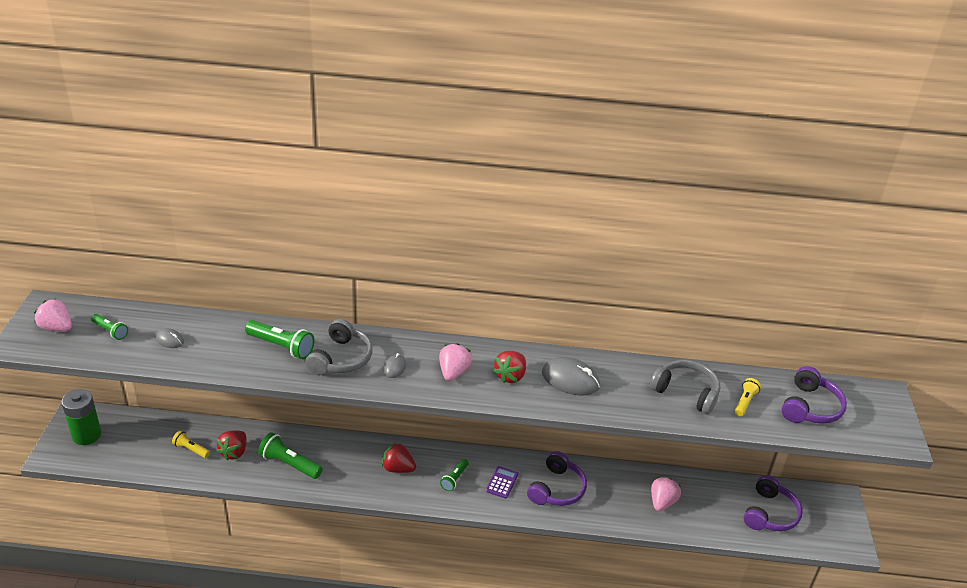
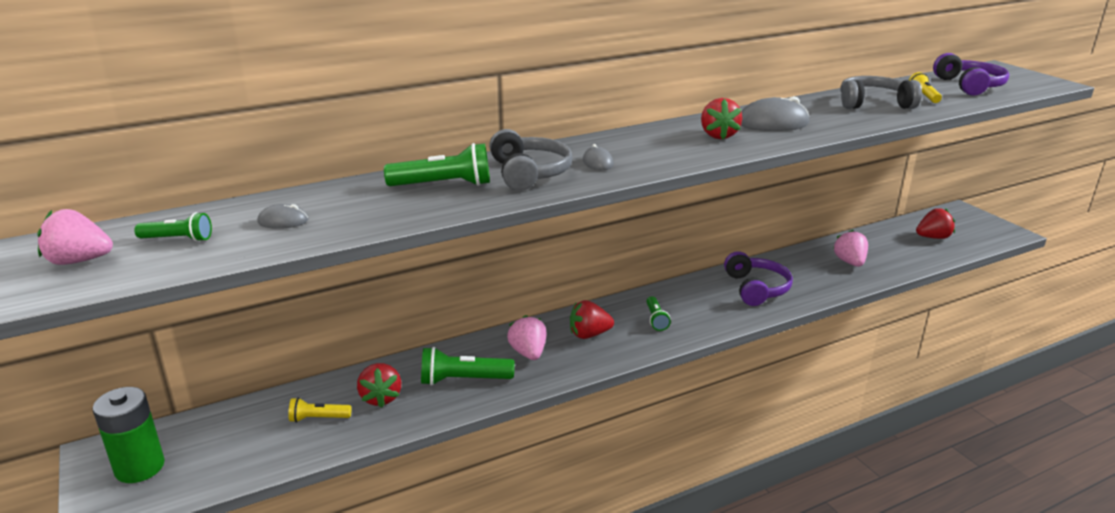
camera: 30 degrees left, 10 degrees down
(453, 372) = (662, 148): pink strawberry -> pink strawberry (528, 353)
(502, 482) = (703, 304): purple calculator -> none
(770, 513) = (933, 237): purple headphones -> red strawberry

